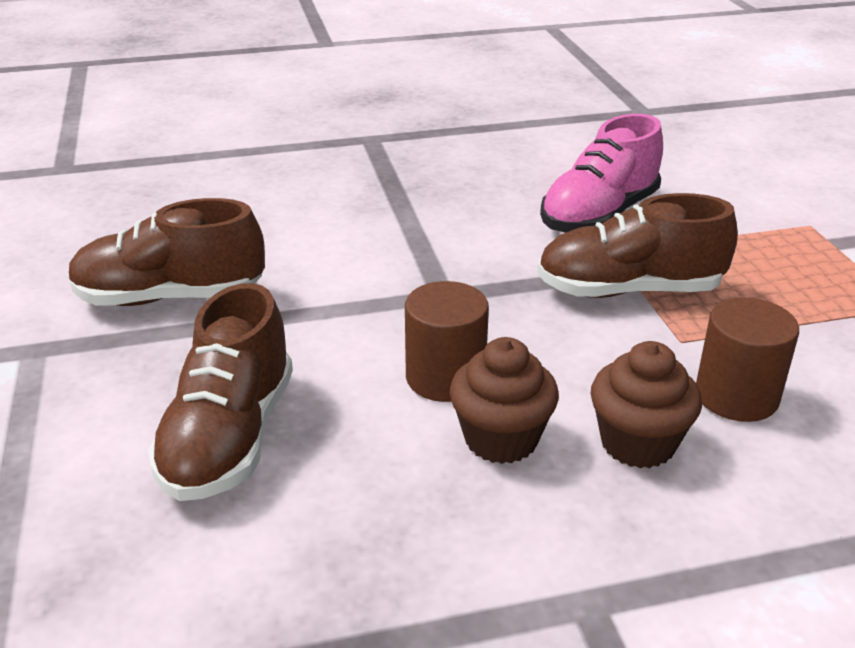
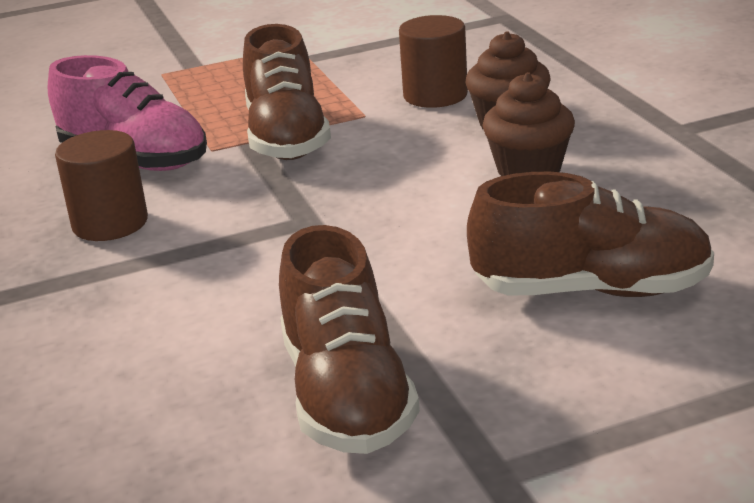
camera: 95 degrees left, 5 degrees down
(445, 377) = (454, 202): brown cylinder -> brown cylinder (110, 223)

